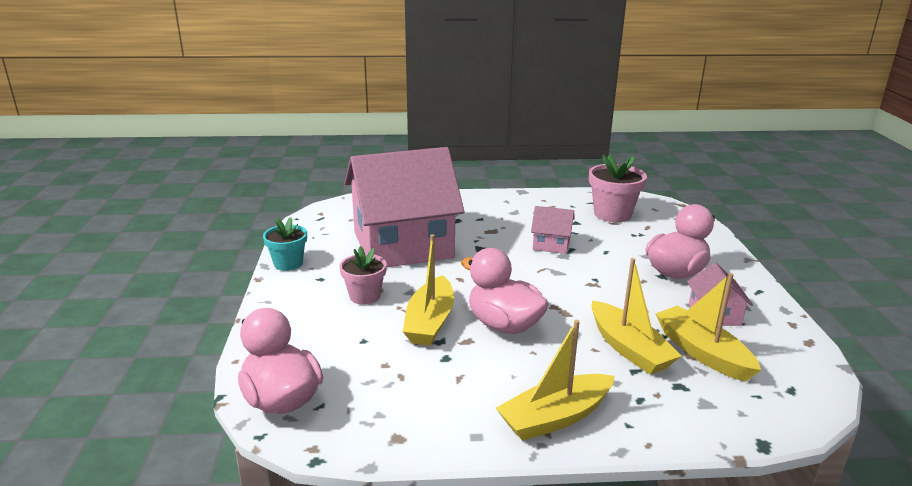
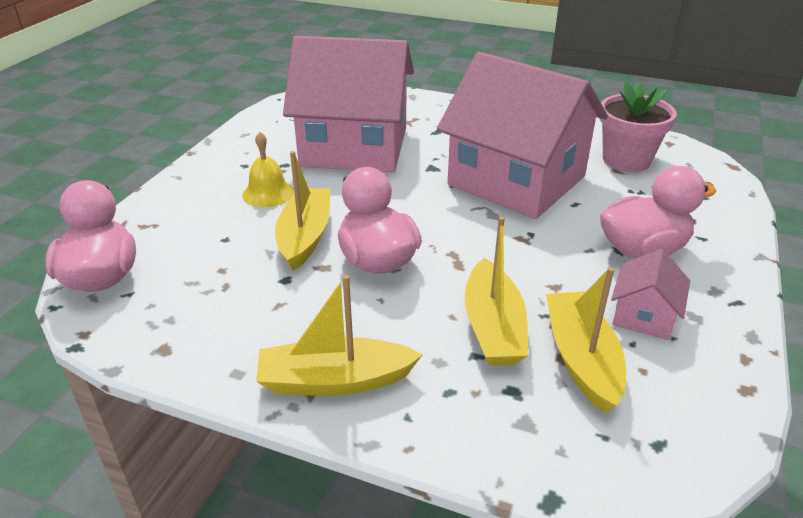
camera: 25 degrees right, 10 degrees up
(288, 263) = (230, 143): turquoise flower pot -> none
(365, 296) = (268, 193): pink flower pot -> yellow bell
(430, 322) = (305, 236): yellow boat -> yellow boat turned 150 degrees clockwise
(551, 244) = (516, 180): pink house -> pink house, size x2.45

